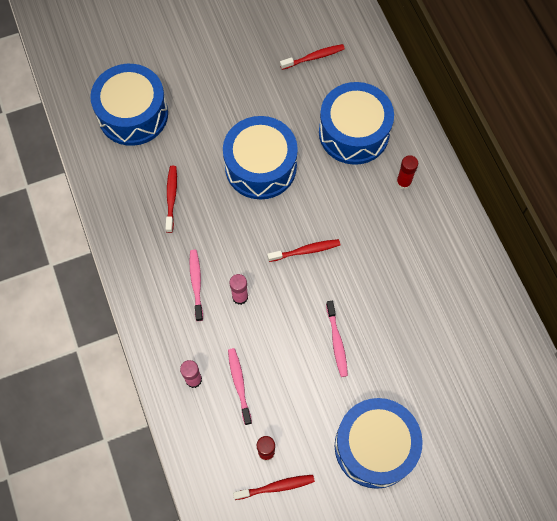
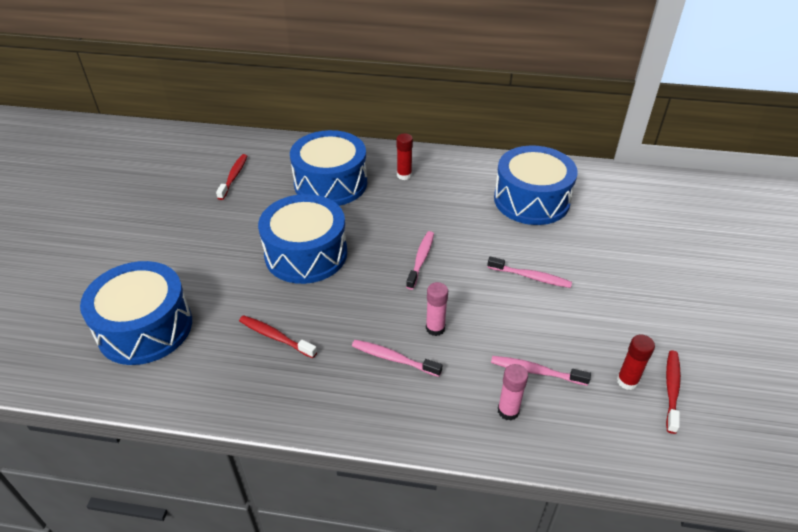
camera: 60 degrees left, 25 degrees down
(306, 251) = (421, 259): red toothbrush -> pink toothbrush
(375, 446) = (654, 295): blue drum -> blue drum (531, 200)

